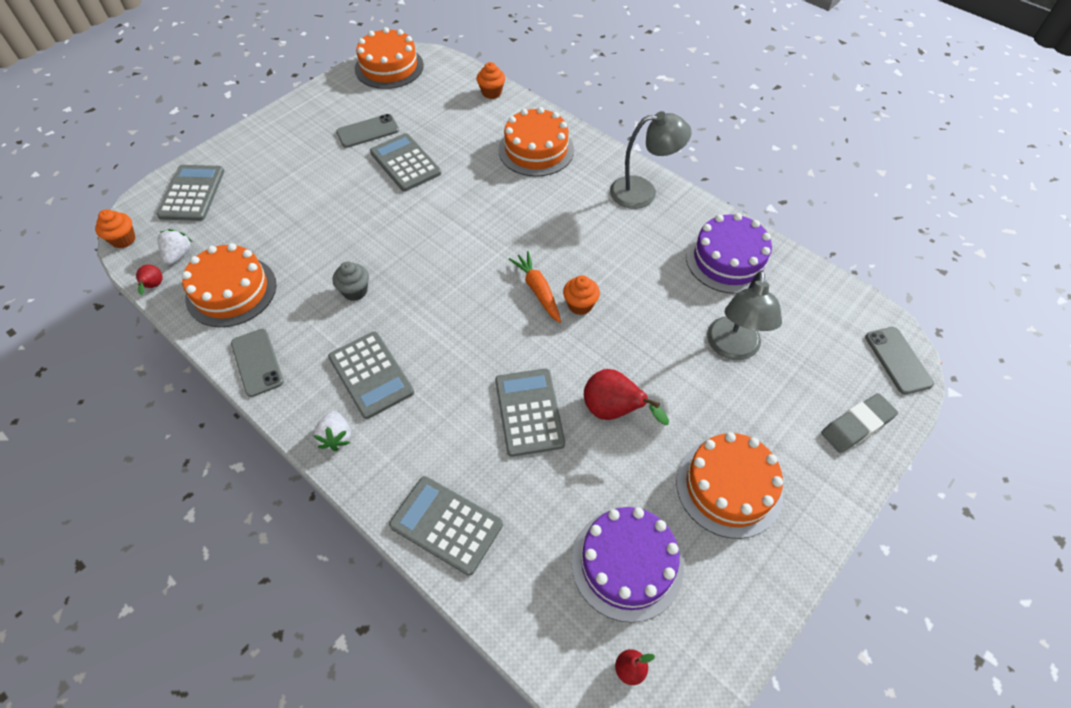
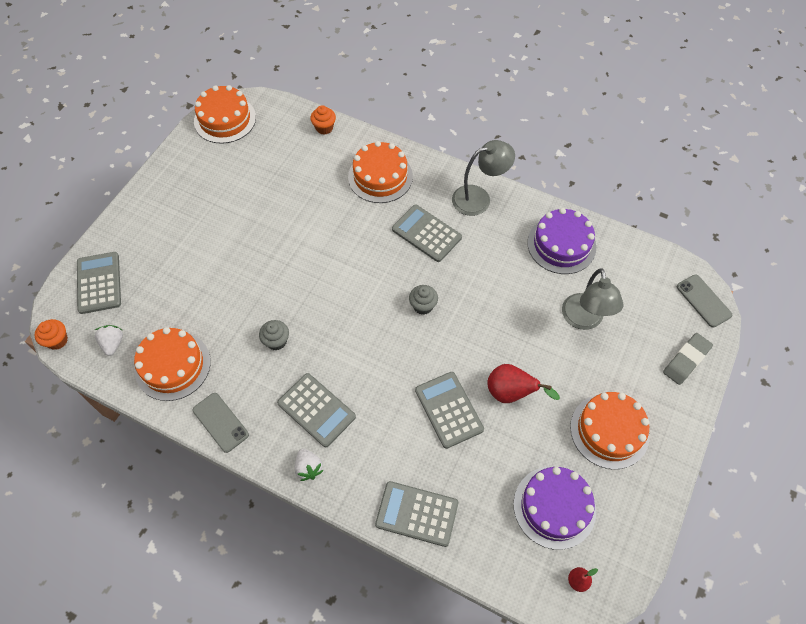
camera: 15 degrees left, 5 degrees up
(154, 286) = (104, 377): red pear -> none
(368, 131) = (230, 189): grey phone -> none
(405, 163) = (274, 213): grey calculator -> grey calculator (426, 233)
(538, 290) = (423, 306): orange carrot -> grey cupcake
(580, 305) = (459, 311): orange cupcake -> none

